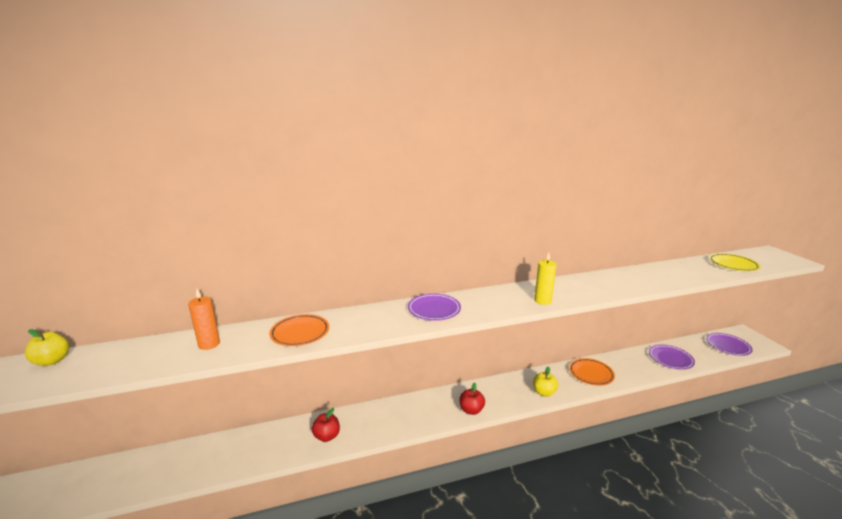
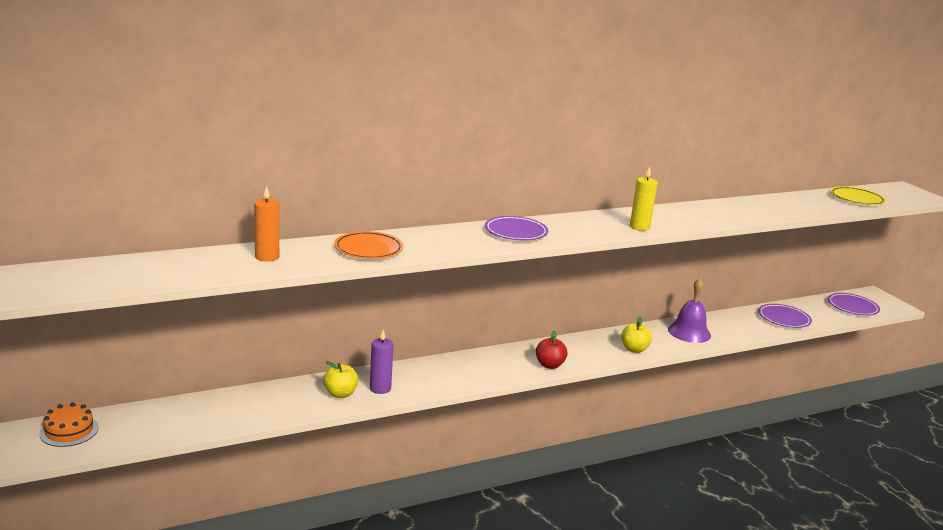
camera: 10 degrees left, 0 degrees up
(52, 361) = (89, 268): yellow apple -> yellow apple (340, 394)
(62, 483) = (69, 431): none -> orange cake
(327, 436) = (380, 388): red apple -> purple candle
(591, 374) = (689, 332): orange plate -> purple bell

